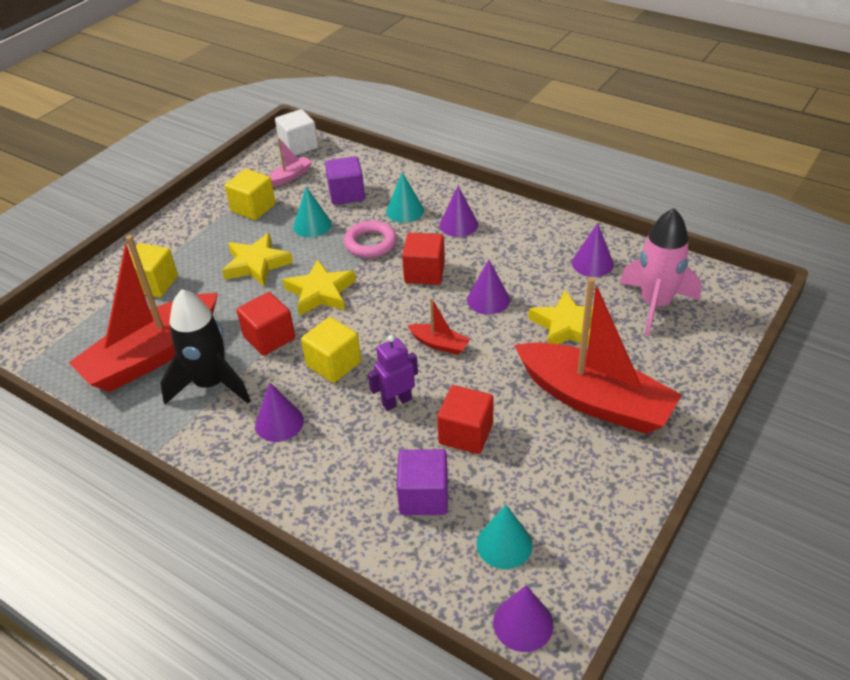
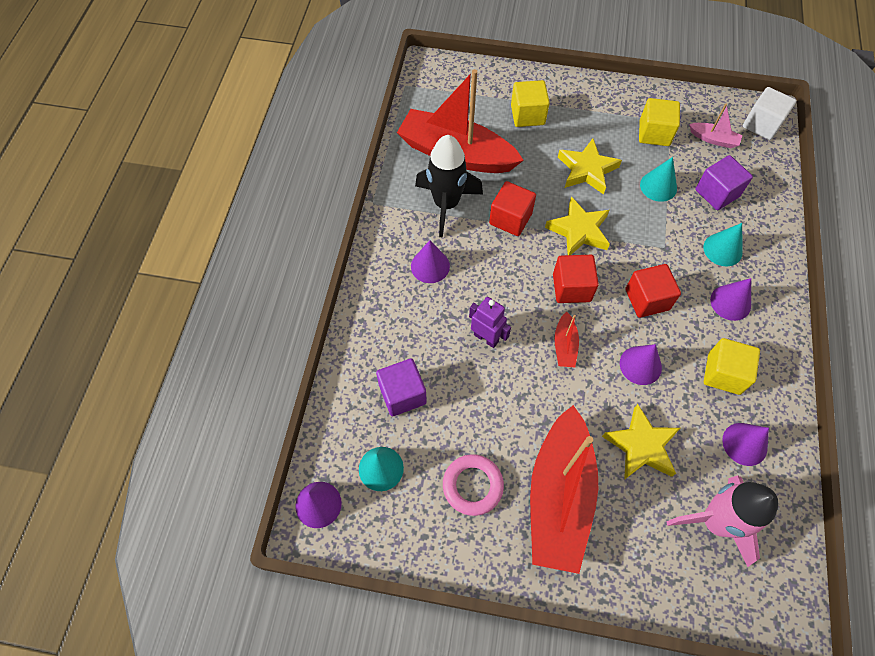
camera: 65 degrees right, 20 degrees up
(334, 364) = (504, 276): yellow cube -> yellow cube (723, 373)
(370, 243) = (661, 241): pink ring -> pink ring (472, 486)
(466, 434) = (475, 402): red cube -> red cube (571, 288)

